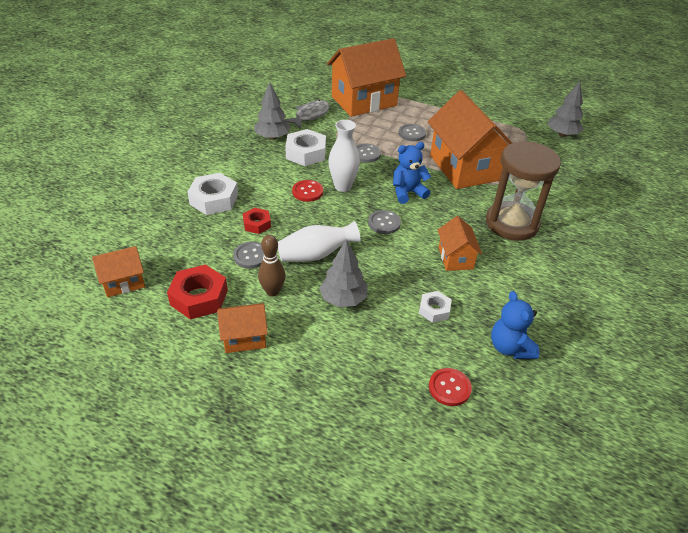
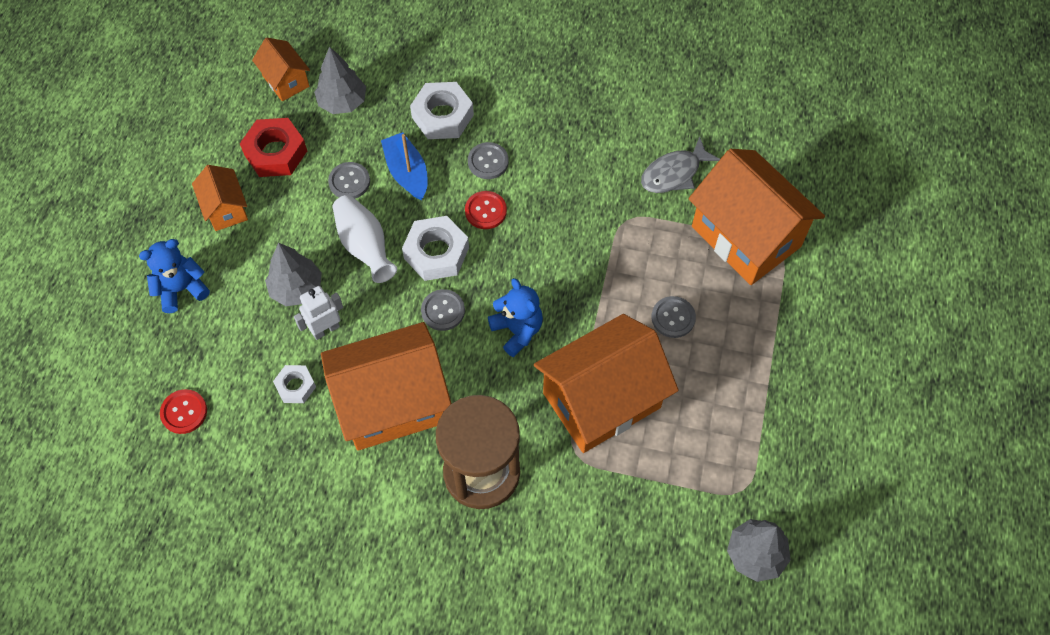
camera: 80 degrees right, 20 degrees up
(257, 224) = (407, 172): red nut -> blue boat
(272, 137) = (599, 141): grey tree -> grey tree (342, 102)
(272, 291) = (296, 217): brown bowling pin -> none
(306, 153) = (574, 189): white nut -> white nut (436, 253)
(310, 115) = (674, 173): grey fish -> grey fish turned 120 degrees clockwise
(343, 186) = (509, 249): white vase -> none
(366, 154) = (596, 264): grey button -> grey button (488, 161)
(385, 286) = (325, 329): none -> white robot
(455, 258) = (392, 403): orange house -> orange house, size x2.05
(510, 347) = (249, 473): blue teddy bear -> blue teddy bear (181, 289)

